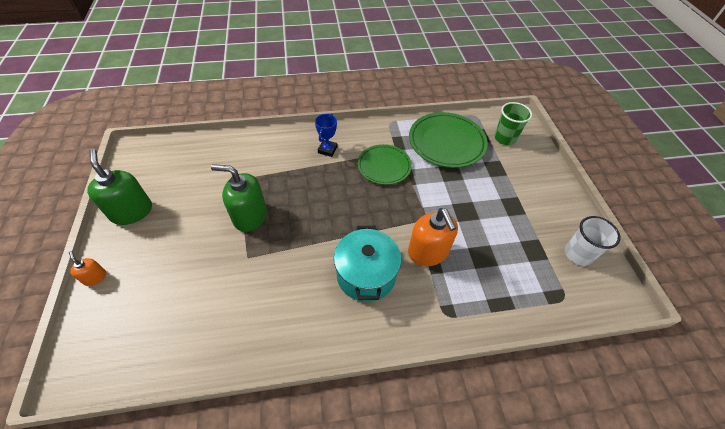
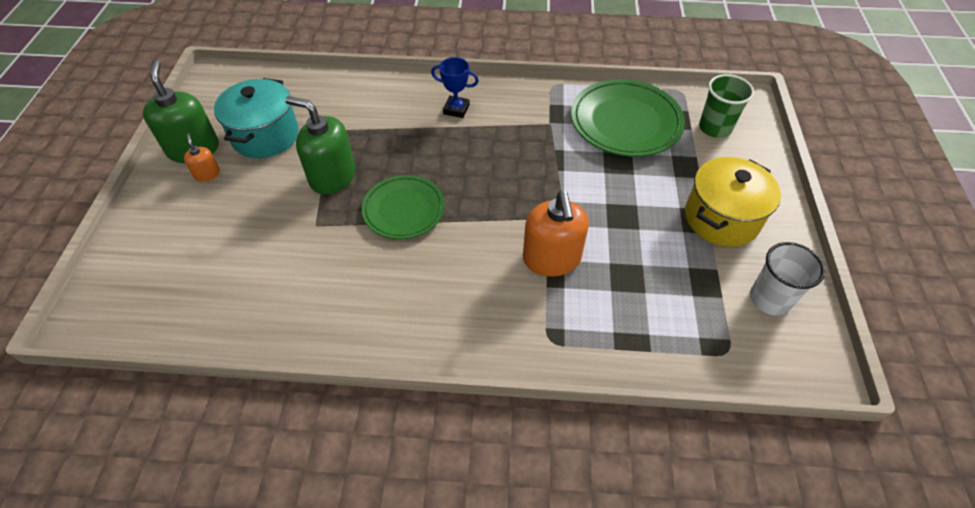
camera: 15 degrees right, 0 degrees up
(95, 277) = (134, 217): orange soap dispenser -> orange soap dispenser (207, 174)
(327, 150) = (456, 109): blue trophy -> blue trophy turned 75 degrees clockwise
(366, 275) = (459, 272): turquoise pot -> turquoise pot (265, 136)
(384, 166) = (526, 141): green plate -> green plate (404, 210)
(529, 202) = (721, 218): none -> yellow pot

